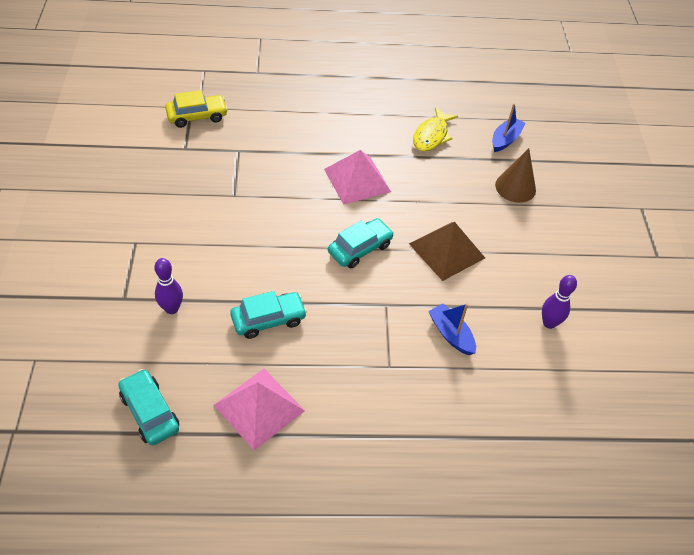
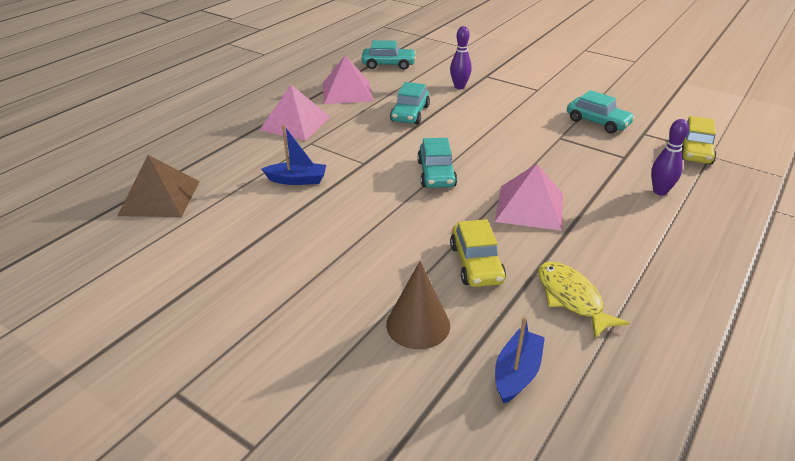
camera: 130 degrees right, 15 degrees down
(183, 180) = (597, 122): none -> turquoise car
(366, 406) = (295, 123): none -> pink pyramid
(442, 184) = (476, 264): none -> yellow car
(447, 251) = (381, 220): brown pyramid -> brown pyramid (159, 198)
(505, 139) = (517, 373): blue boat -> blue boat turned 135 degrees counterclockwise
(549, 323) = (232, 238): purple bowling pin -> purple bowling pin (660, 191)

